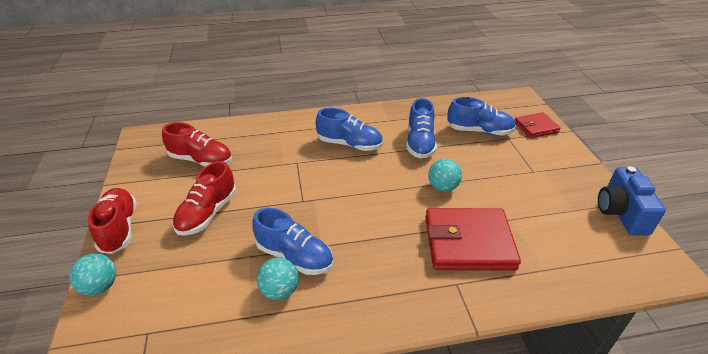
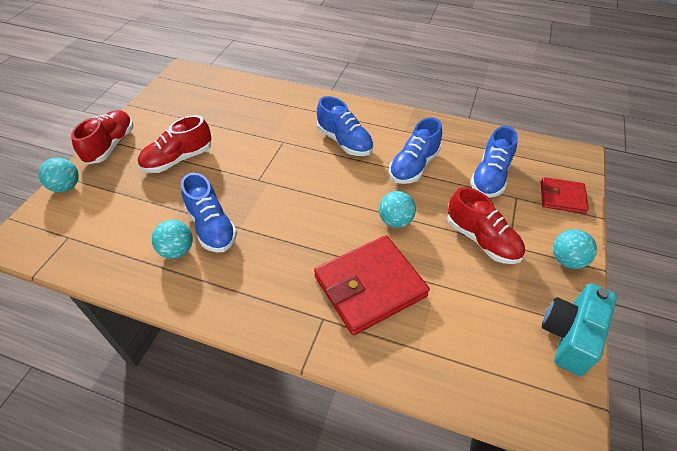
camera: 30 degrees right, 10 degrees up
(201, 160) = (209, 109): red shoe -> red shoe (481, 240)
(468, 243) = (370, 286): red wallet -> red wallet turned 60 degrees counterclockwise
(479, 131) = (490, 177): blue shoe -> blue shoe turned 75 degrees clockwise
(575, 166) = (567, 260): none -> turquoise ball
(621, 213) = (569, 336): blue camera -> turquoise camera

